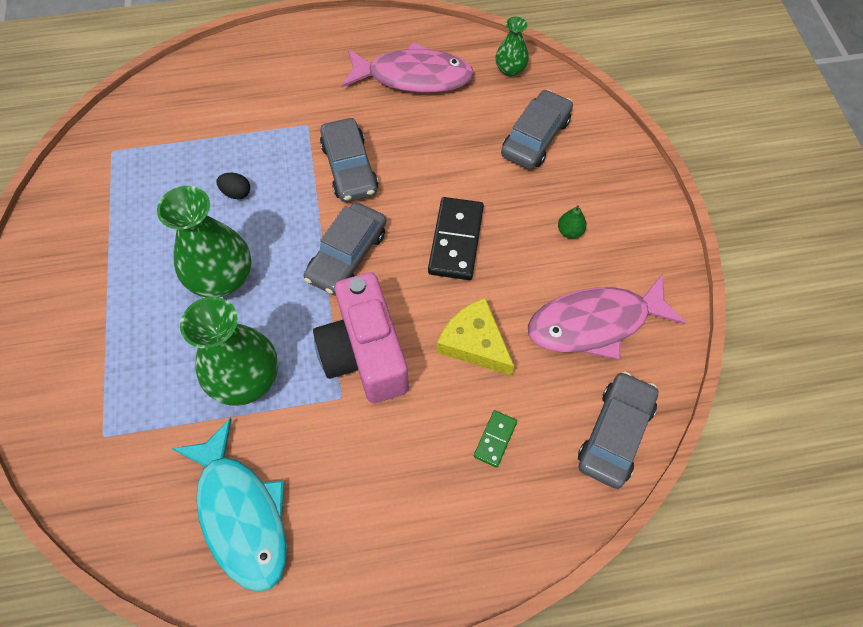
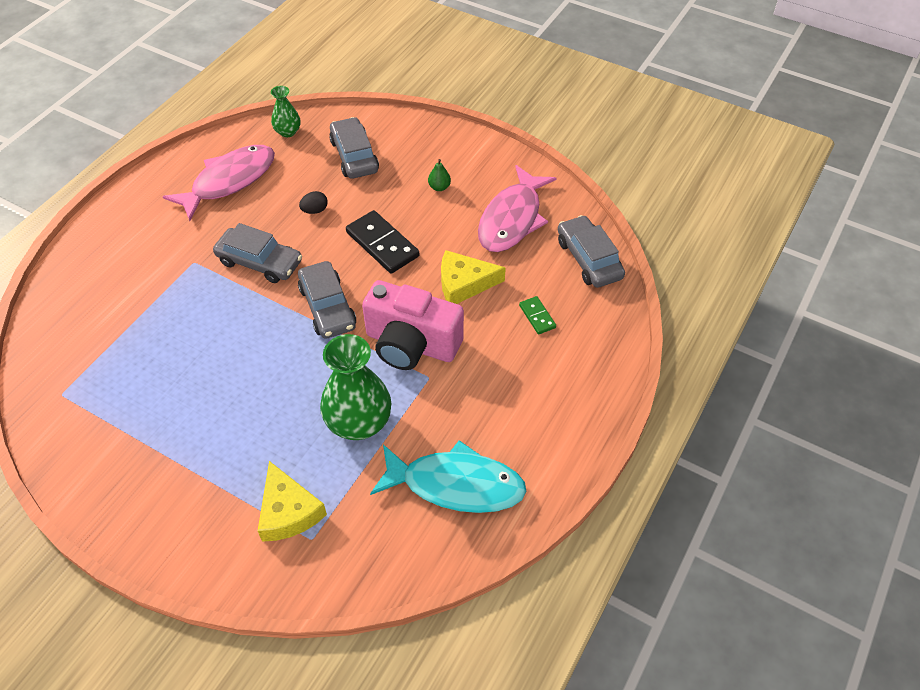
camera: 50 degrees left, 10 degrees down
(117, 396) = (288, 511): none -> yellow cheese
(222, 278) = (262, 389): green vase -> none
(236, 193) = (200, 338): black egg -> black egg (315, 210)

